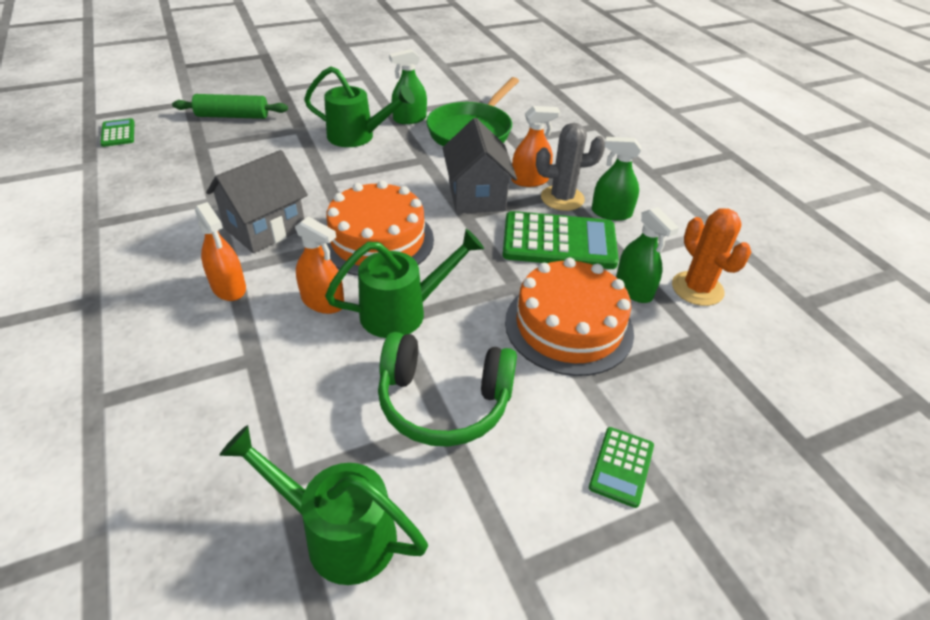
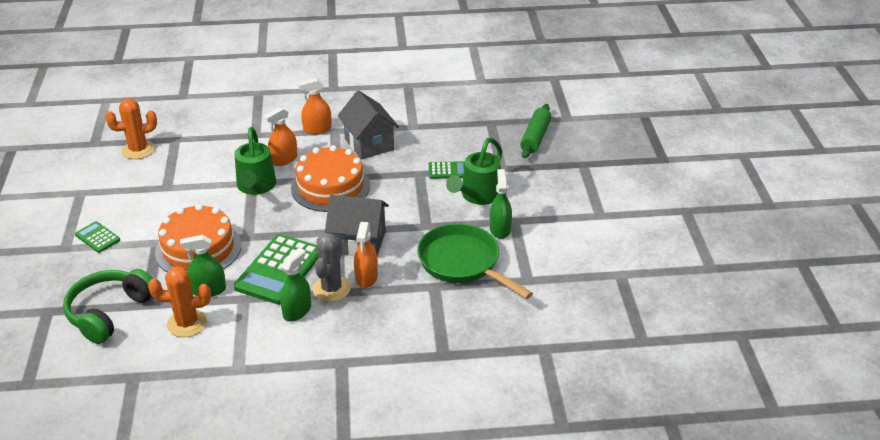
camera: 110 degrees right, 5 degrees down
(118, 133) = (522, 90): green calculator -> green calculator (448, 171)
(338, 533) = (138, 150): green watering can -> orange cactus
(444, 402) = (181, 189): green headphones -> green headphones (109, 312)

